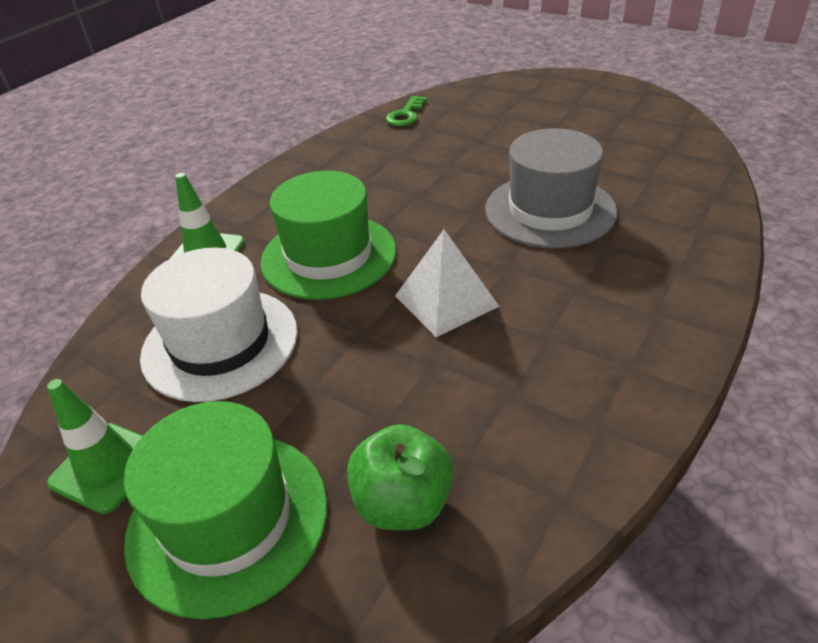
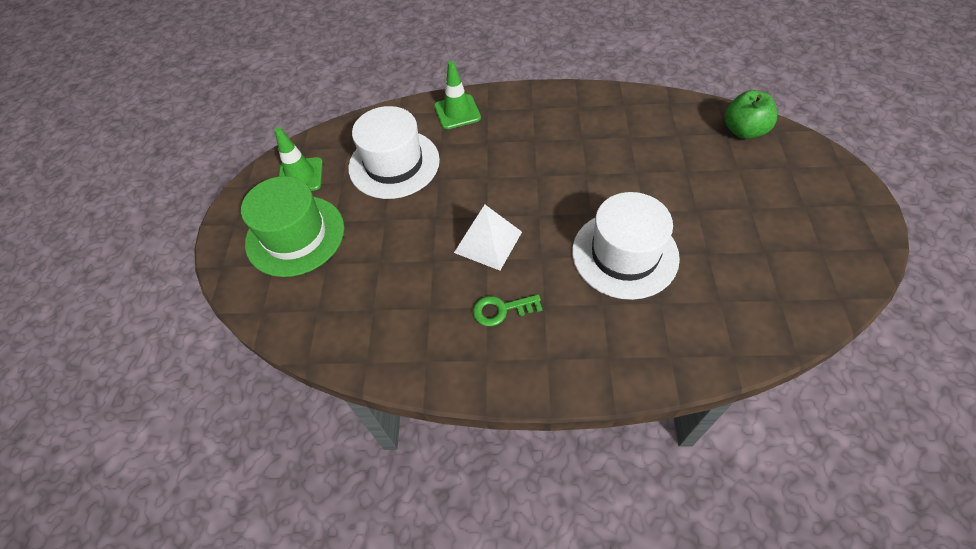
camera: 60 degrees right, 15 degrees up
(329, 256) = (492, 165): green hat -> none
(403, 503) = (334, 295): green apple -> green apple (743, 131)
(406, 115) = (687, 112): green key -> green key (501, 310)
(550, 210) = (625, 254): grey hat -> white hat

